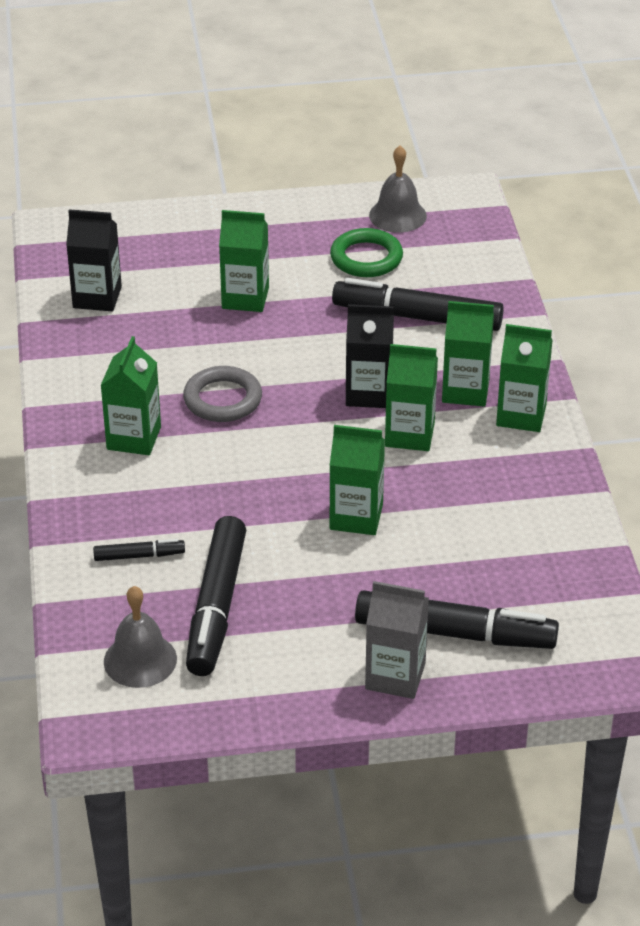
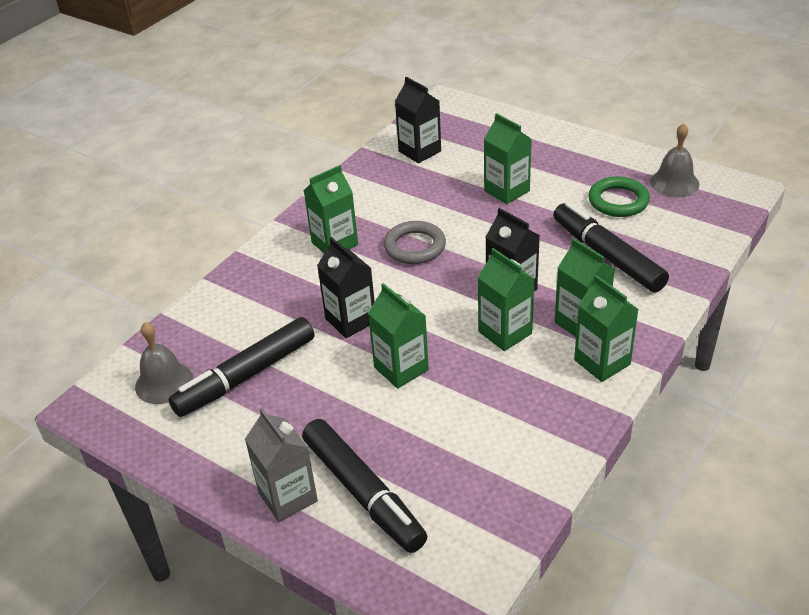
camera: 45 degrees right, 0 degrees up
(139, 556) = (246, 317): black marker -> none
(251, 501) = (350, 320): none -> black carton

